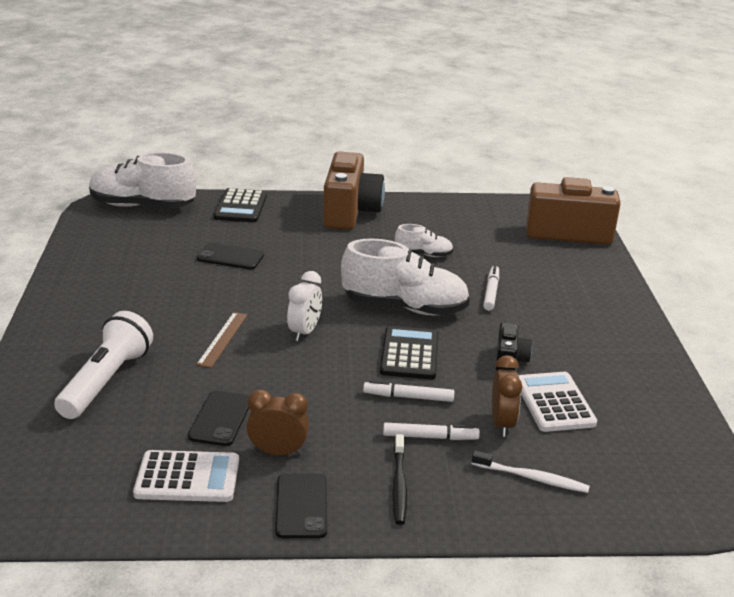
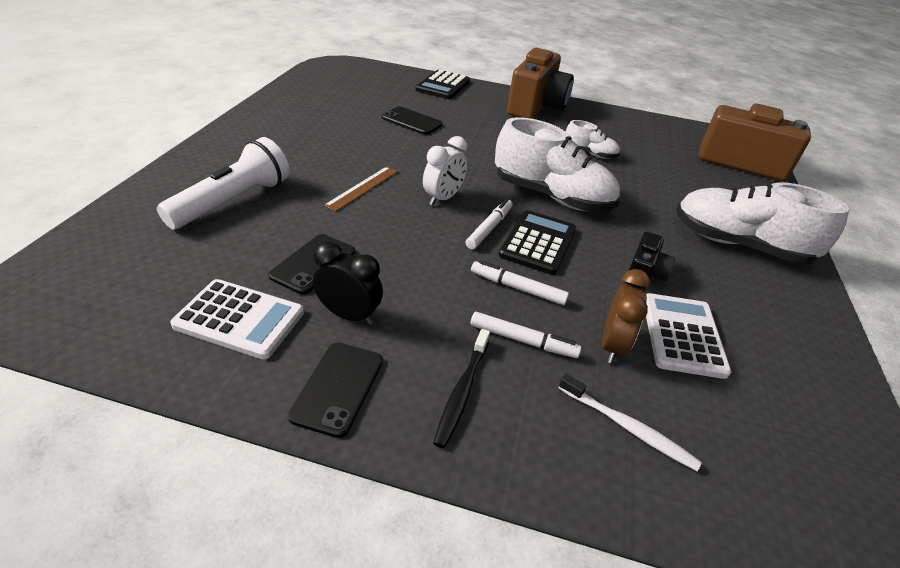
camera: 15 degrees right, 10 degrees up
(142, 206) = (363, 71): white shoe -> white shoe (738, 245)
(278, 452) = (349, 315): brown clock -> black clock
(491, 292) = (645, 201): white marker -> white marker (489, 228)

